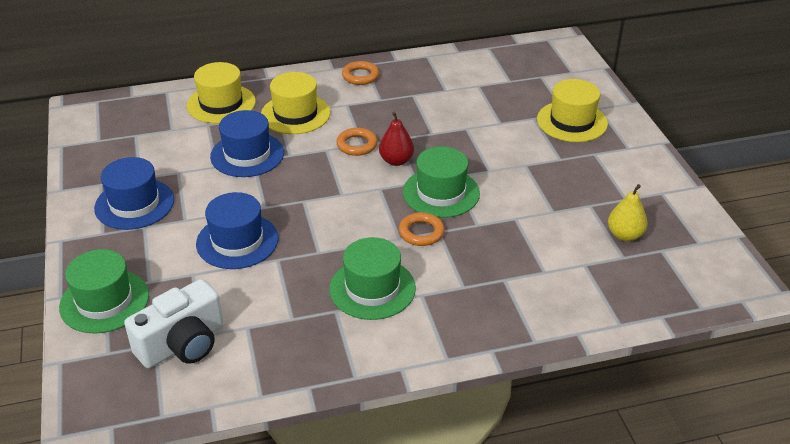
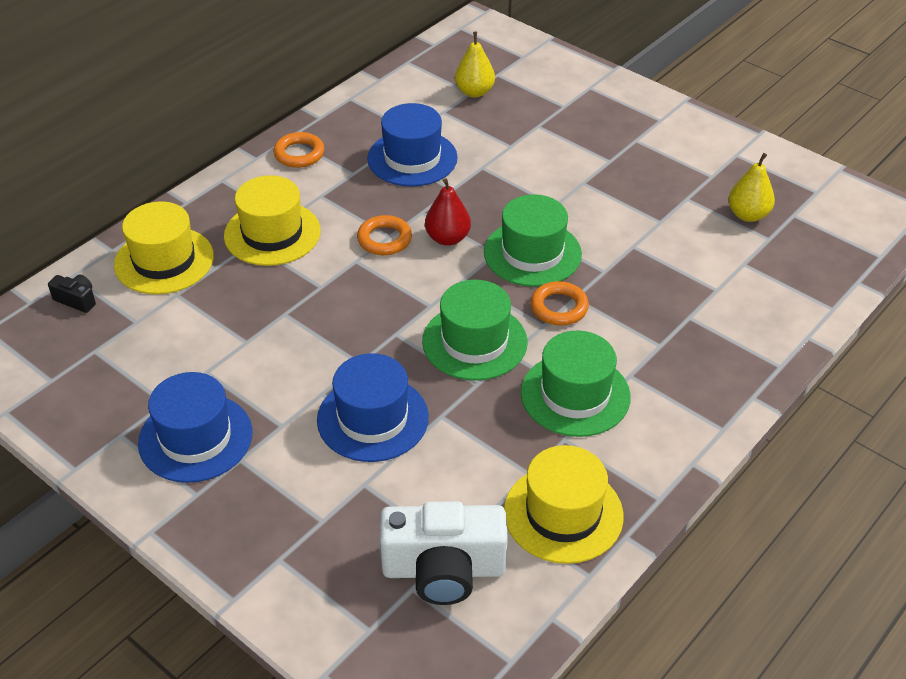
camera: 35 degrees left, 5 degrees up
(104, 301) = (295, 573): green hat -> green hat (474, 342)
(155, 105) = (76, 300): none -> black camera
(182, 344) = (443, 569): white camera -> white camera turned 75 degrees clockwise
(247, 154) = (268, 309): blue hat -> blue hat (412, 158)
(513, 81) = (474, 92): none -> yellow pear
(572, 121) = (579, 113): yellow hat -> yellow hat (563, 513)

